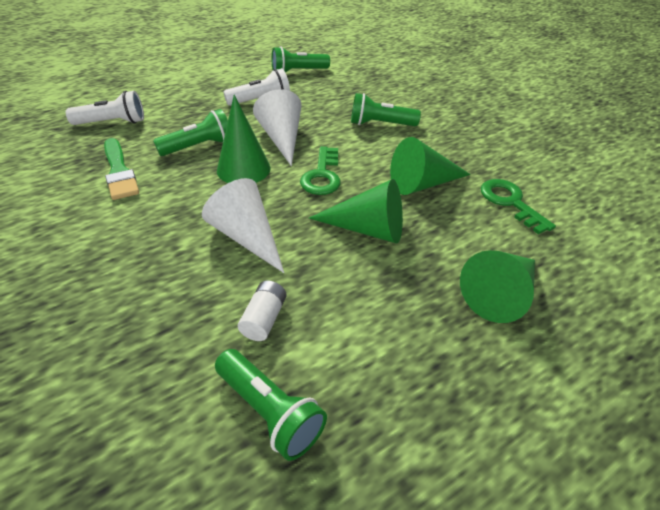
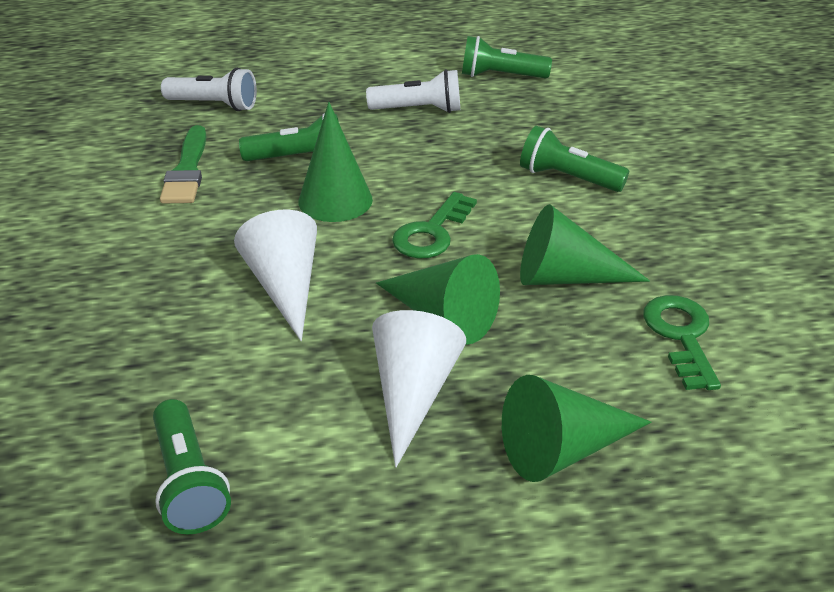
camera: 25 degrees right, 5 degrees down
(264, 319) = (244, 385): white battery -> none
(282, 139) = (412, 170): white cone -> white cone (413, 393)

